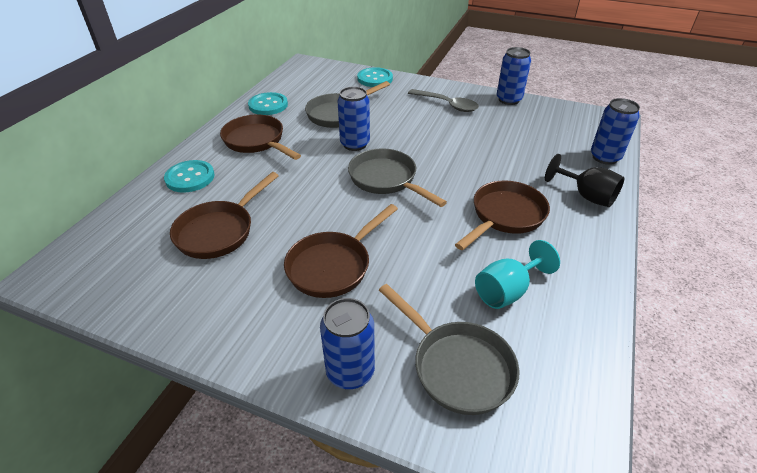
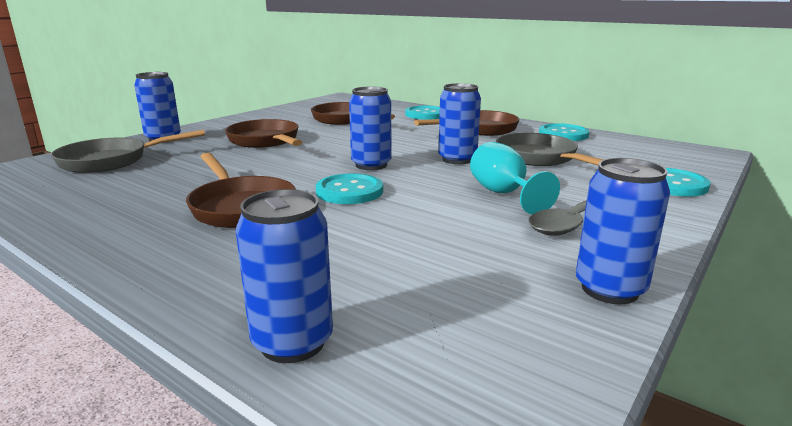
camera: 105 degrees right, 20 degrees down
(386, 180) = (371, 165): grey pan -> blue can
(448, 178) = (349, 191): none -> turquoise button
(507, 291) = (140, 187): turquoise goblet -> turquoise goblet (503, 194)
(586, 196) = (206, 274): black goblet -> none

